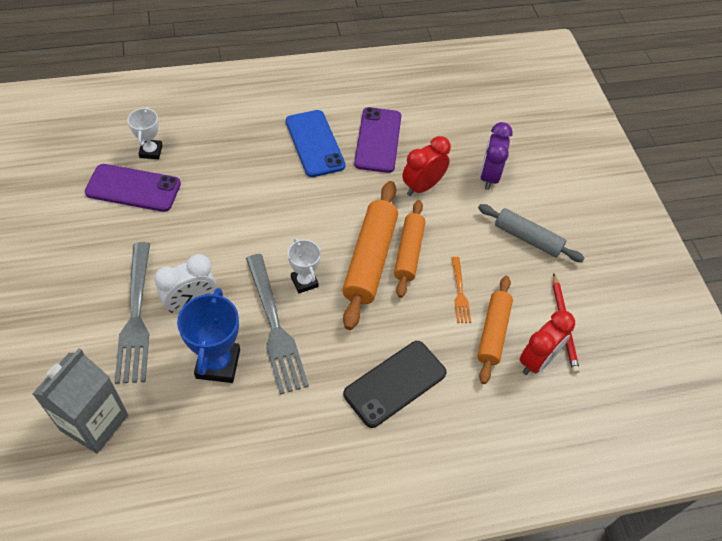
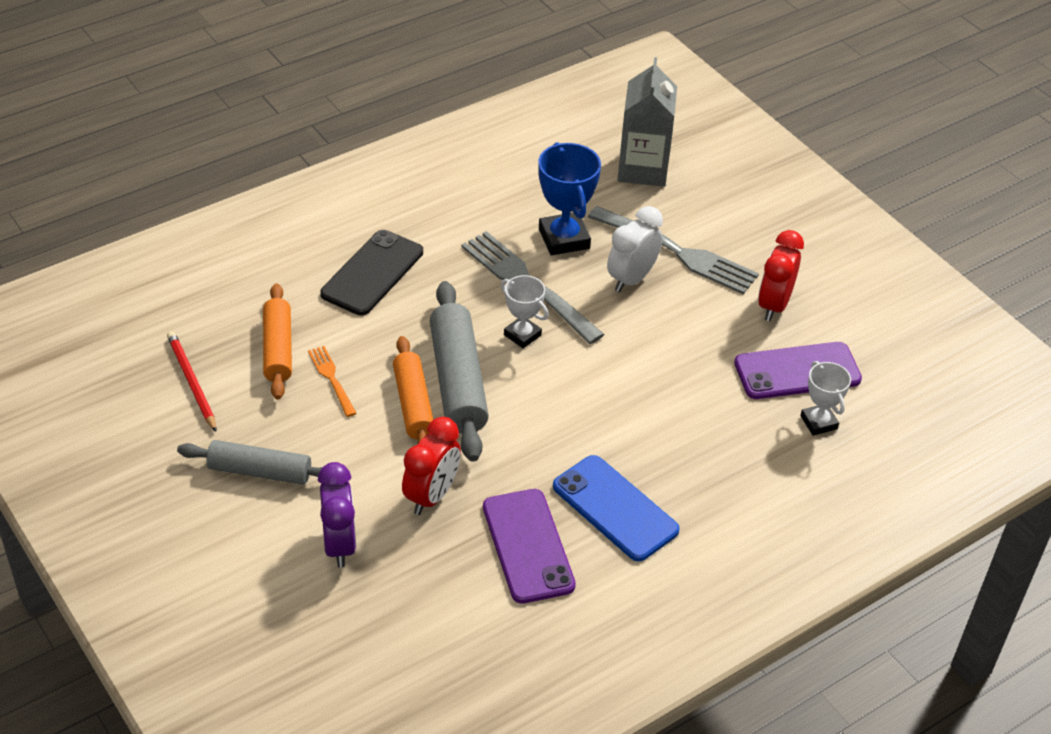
camera: 160 degrees right, 10 degrees down
(136, 316) = (677, 252): grey fork -> grey fork turned 150 degrees clockwise
(370, 259) = (458, 381): orange rolling pin -> grey rolling pin
(537, 360) = (219, 337): red clock -> red clock (774, 305)

